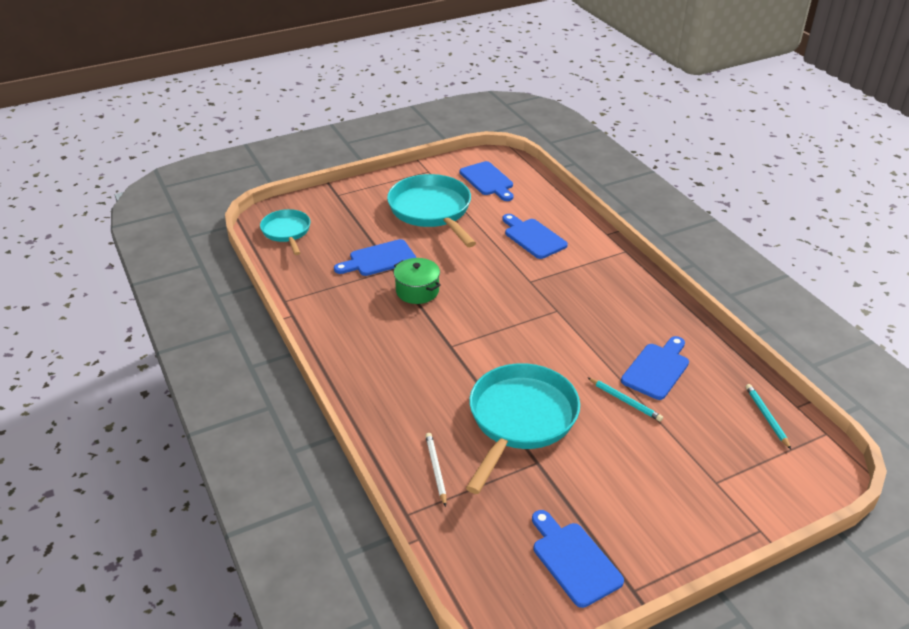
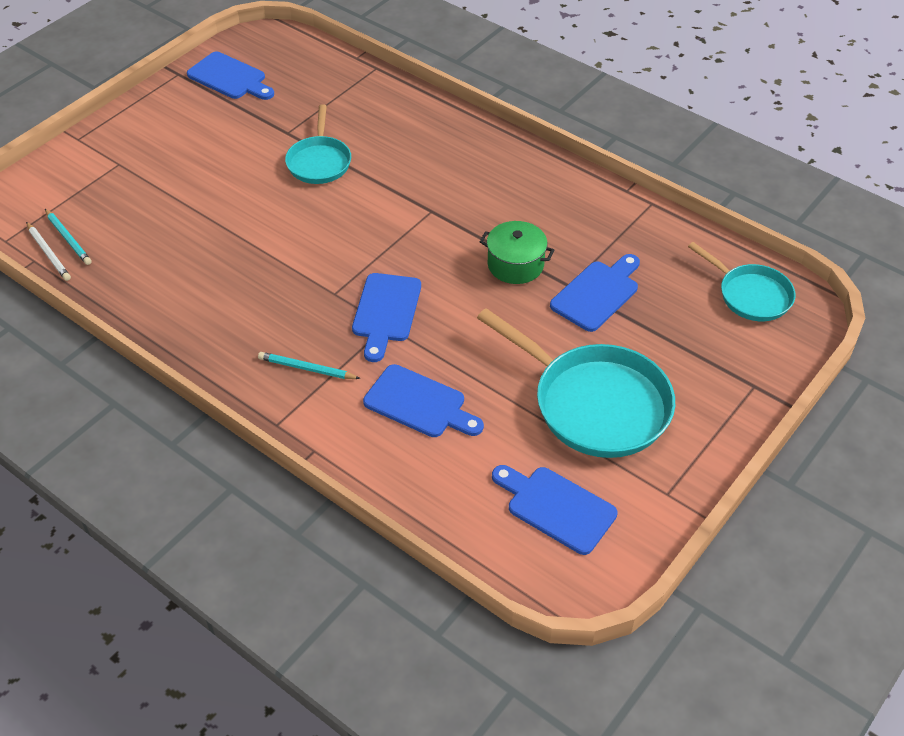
camera: 155 degrees right, 10 degrees up
(436, 469) = (372, 102): white pencil -> white pencil (48, 253)
(520, 420) = (319, 161): turquoise pan -> turquoise pan, size x0.58
(625, 401) = (221, 210): turquoise pencil -> turquoise pencil (307, 368)
(657, 369) = (194, 255): blue cutting board -> blue cutting board (386, 312)

